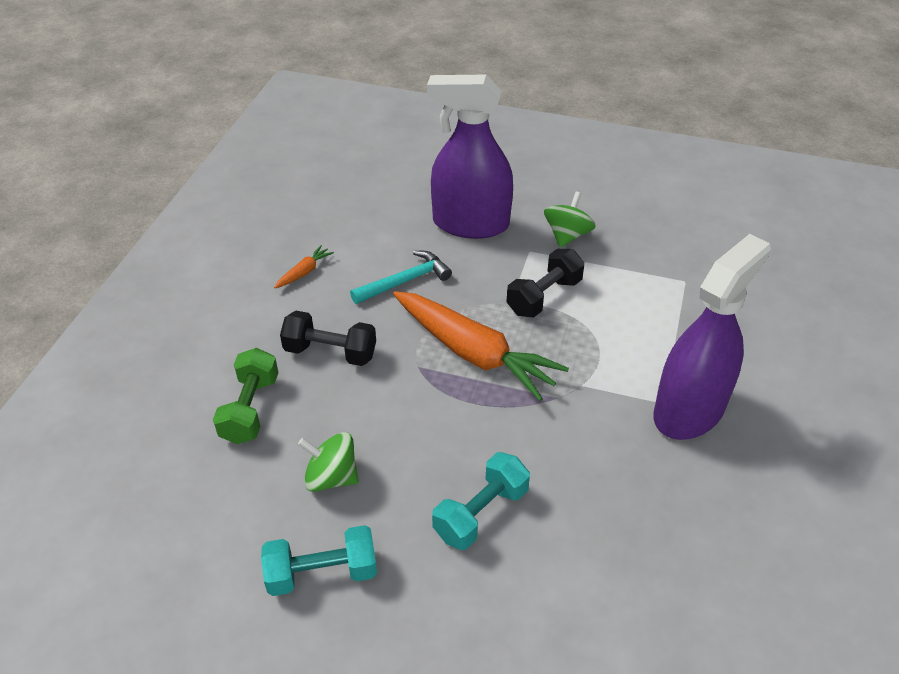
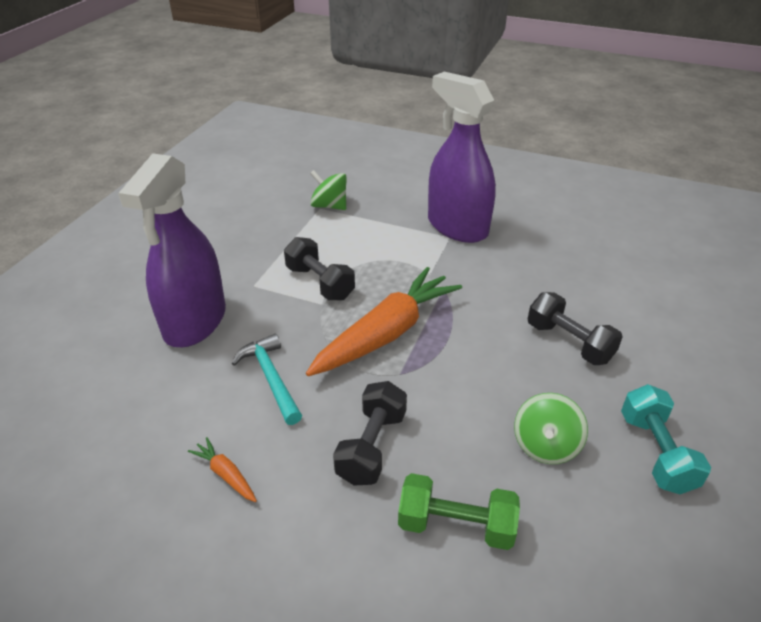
camera: 85 degrees left, 5 degrees down
(481, 513) = (569, 342): turquoise dumbbell -> black dumbbell
(567, 235) = (240, 260): green spinning top -> green spinning top (329, 206)

